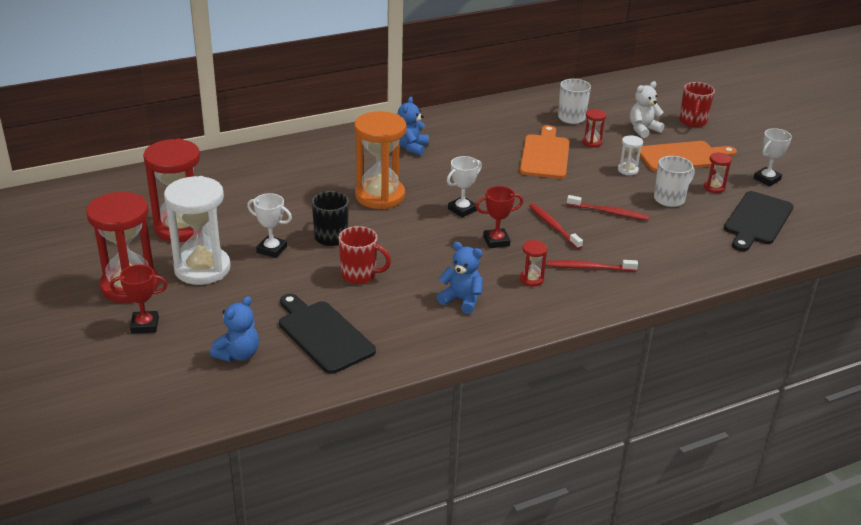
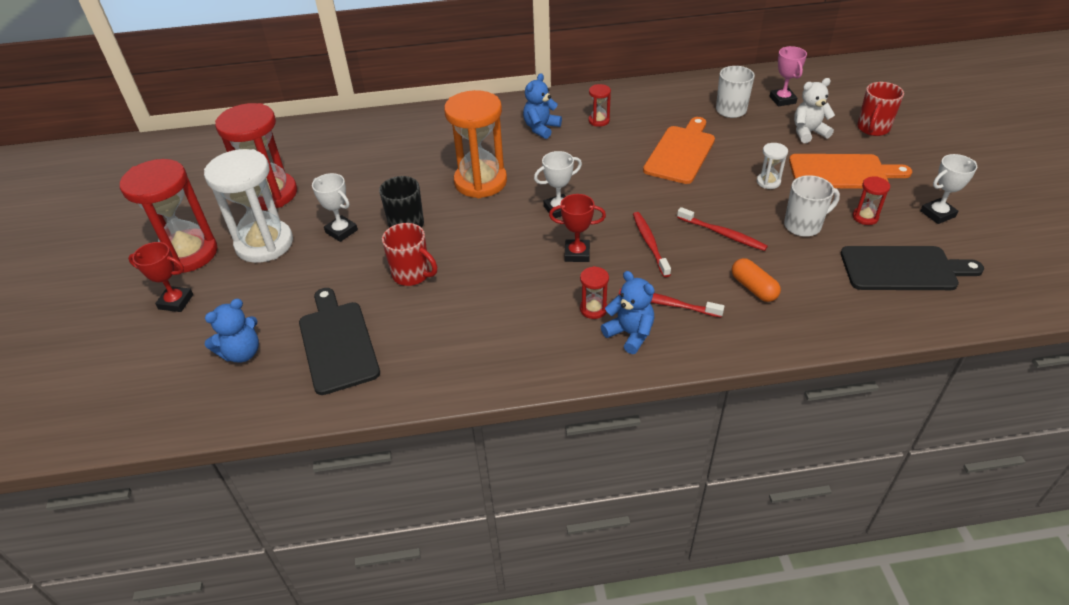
camera: 20 degrees right, 10 degrees up
(461, 300) = (503, 323): blue teddy bear -> blue teddy bear (630, 334)
(592, 142) = (741, 143): red hourglass -> red hourglass (599, 121)
(610, 106) = (782, 100): none -> pink trophy
(651, 248) = (753, 288): none -> orange capsule
(757, 220) = (903, 269): black cutting board -> black cutting board turned 135 degrees counterclockwise

